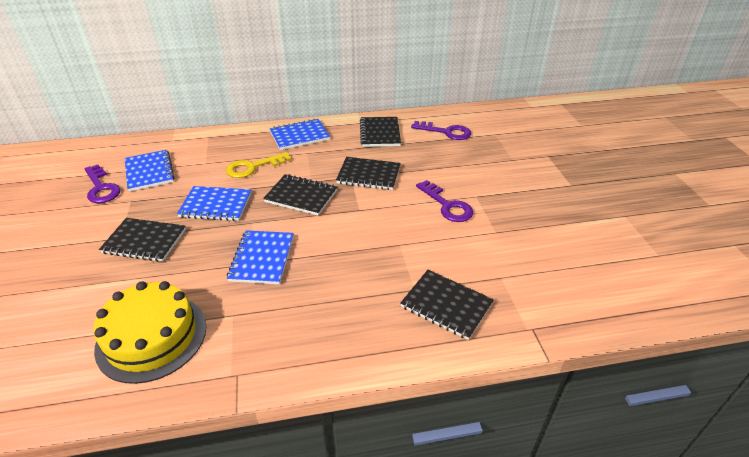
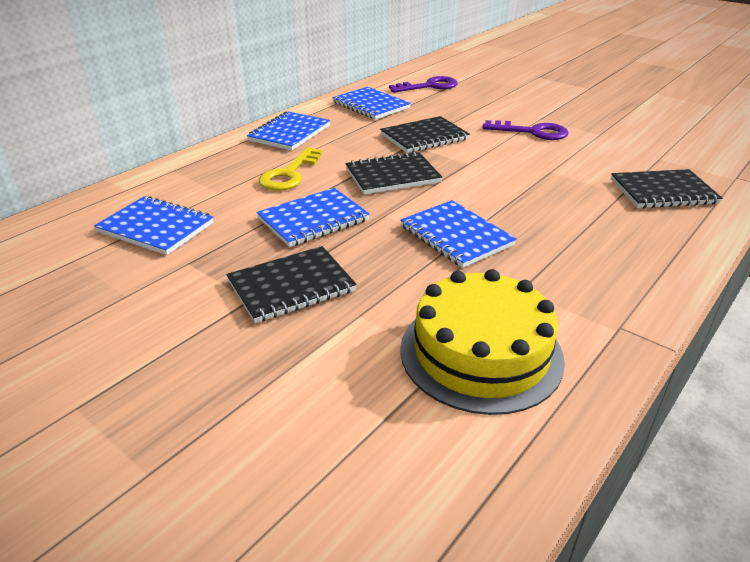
camera: 40 degrees left, 5 degrees down
(101, 188) = (112, 270): purple key -> none
(380, 133) = (371, 105): black notebook -> blue notebook

